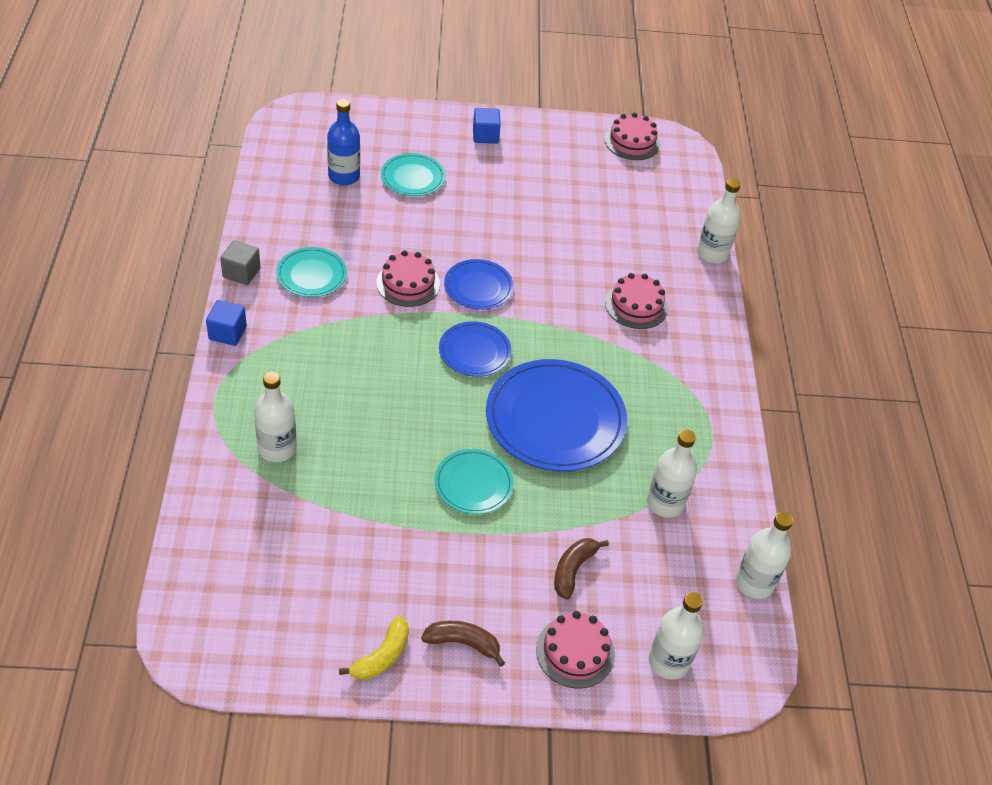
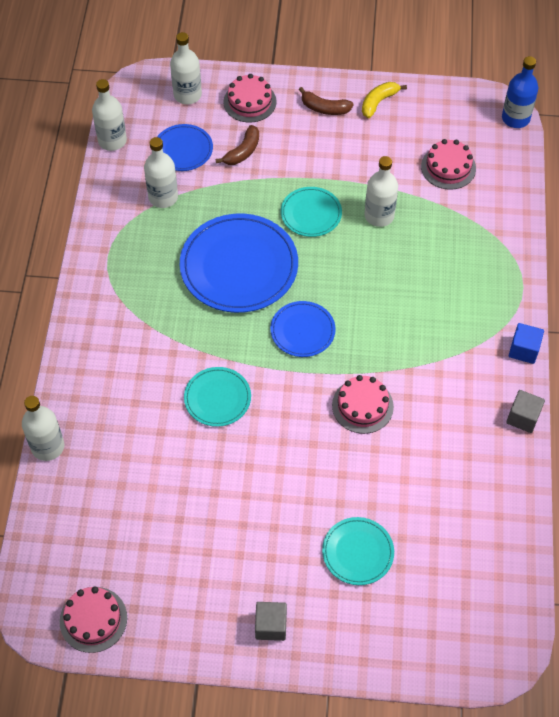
camera: 170 degrees left, 10 degrees up
(277, 448) = (465, 243): white bottle -> white bottle (379, 215)
(311, 275) = (455, 415): turquoise plate -> turquoise plate (217, 398)
(344, 176) = (434, 552): blue bottle -> blue bottle (515, 118)
(478, 287) = (294, 402): blue plate -> blue plate (183, 149)
(485, 135) = (271, 626): blue cube -> grey cube
(636, 305) = (143, 381): pink cake -> pink cake (448, 167)

